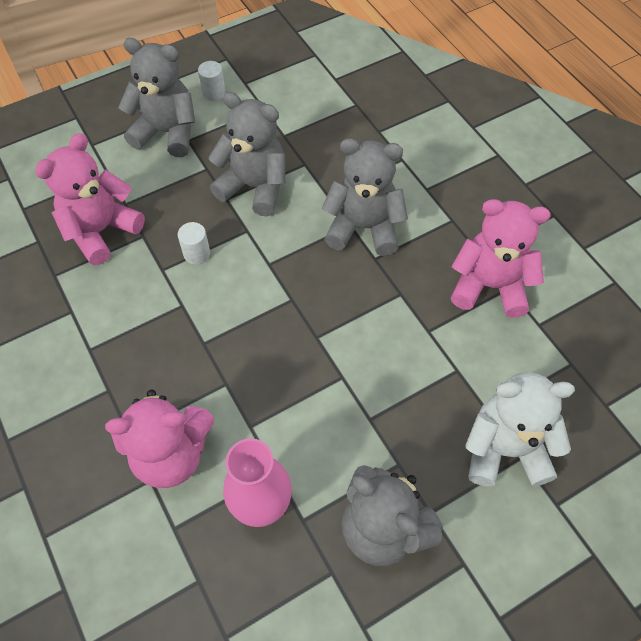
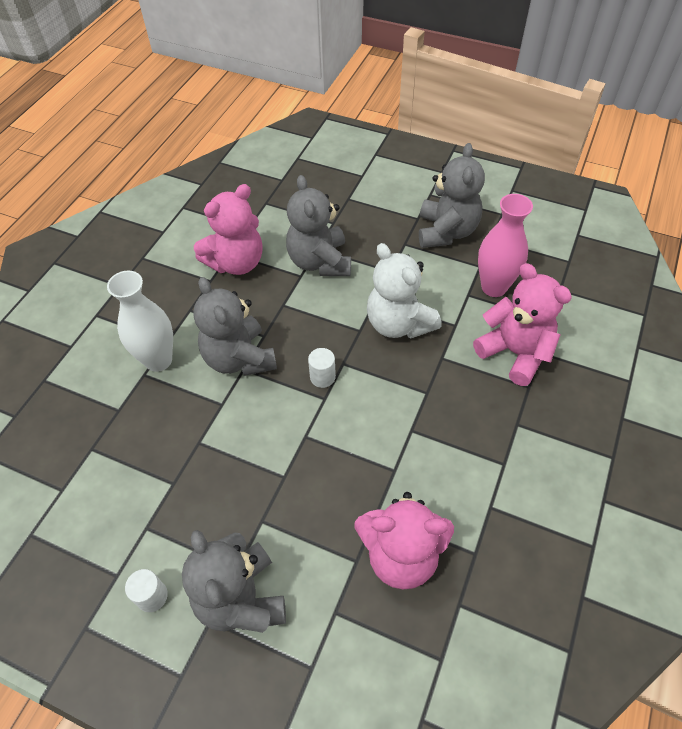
camera: 125 degrees left, 5 degrees down
(197, 253) = (358, 456): white cylinder -> white cylinder (322, 377)
(254, 187) = (254, 463): grey teddy bear -> grey teddy bear (320, 262)
(409, 174) = (158, 360): none -> white vase
(489, 286) = (236, 262): pink teddy bear -> pink teddy bear turned 105 degrees counterclockwise
(505, 449) = (350, 206): white teddy bear -> white teddy bear (398, 323)

